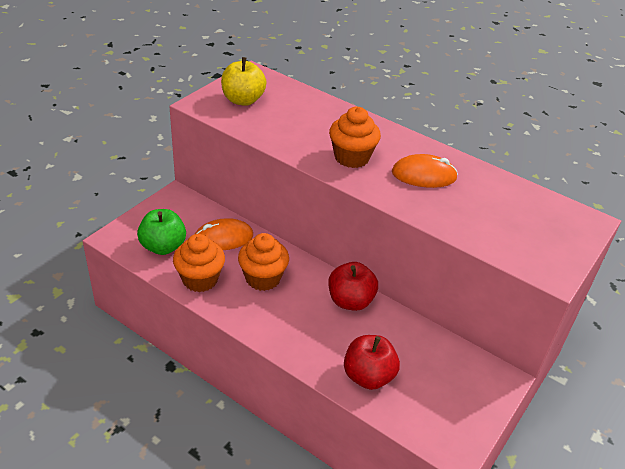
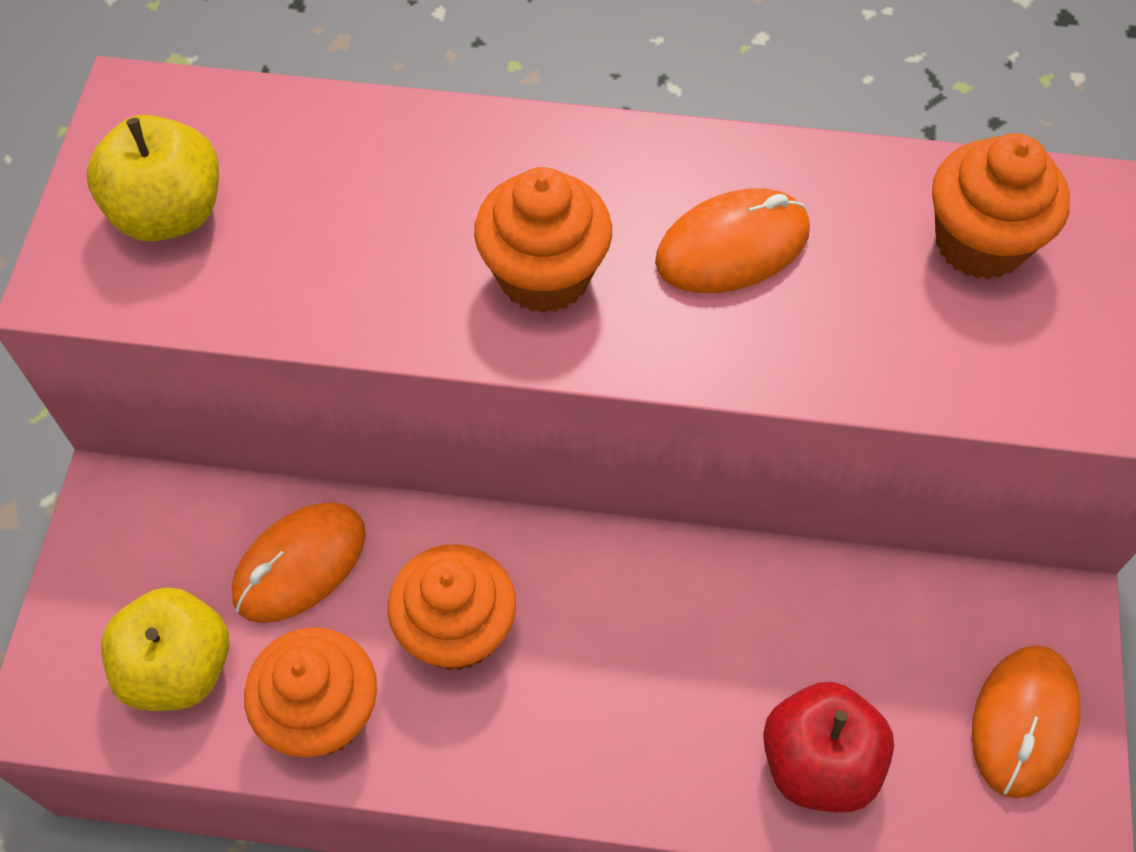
camera: 25 degrees left, 20 degrees up
(163, 247) = (178, 667): green apple -> yellow apple
(350, 301) = (673, 586): red apple -> none
(461, 403) = (1023, 722): none -> orange mouse
(519, 208) = (980, 242): none -> orange cupcake

